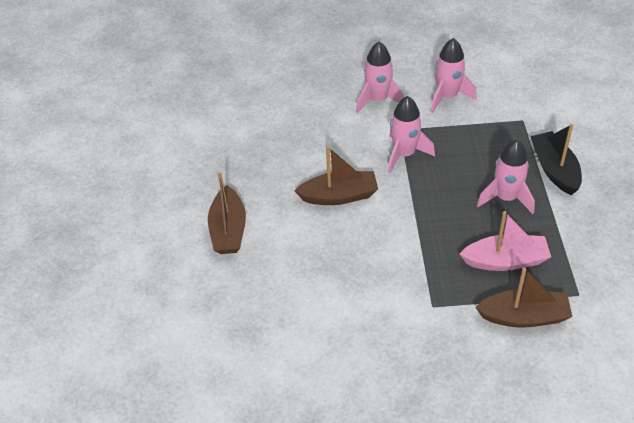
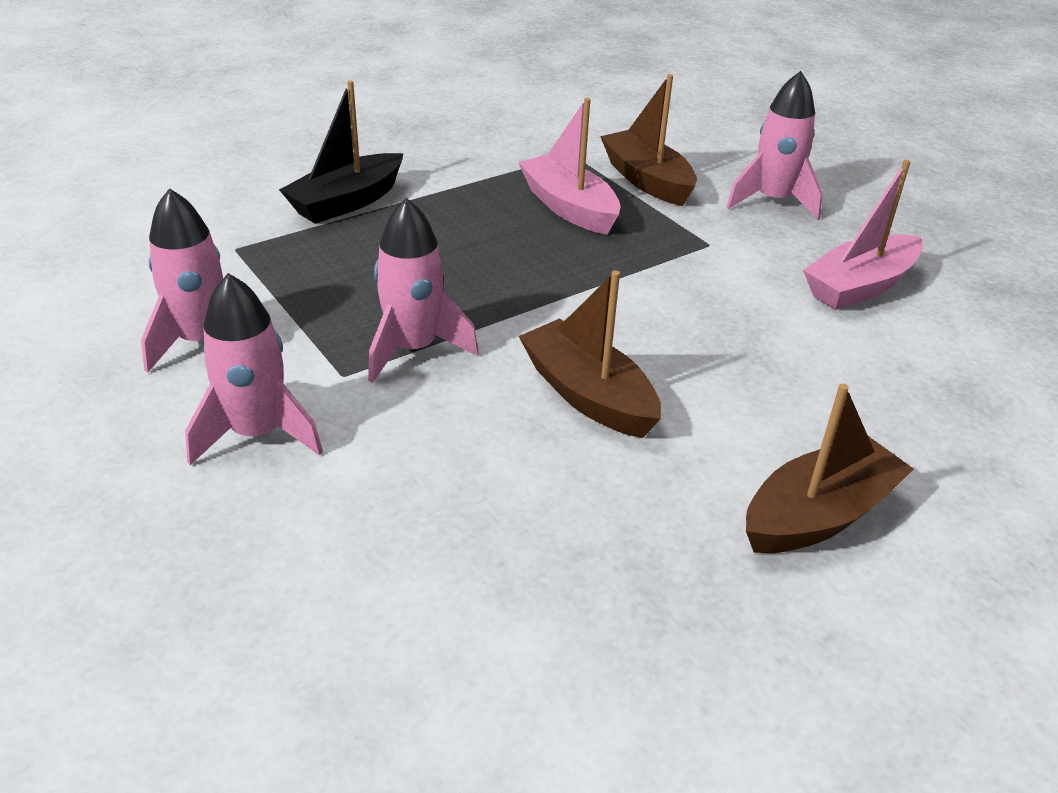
camera: 125 degrees left, 10 degrees down
(352, 351) = (860, 286): none -> pink boat
(506, 198) = (443, 229): pink rocket -> pink rocket (773, 201)

